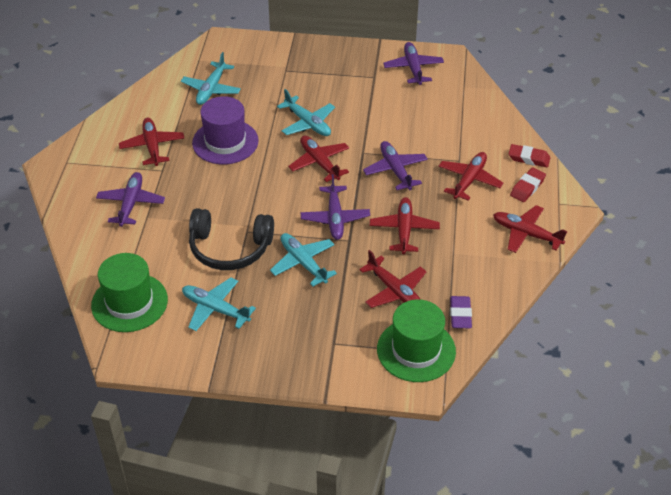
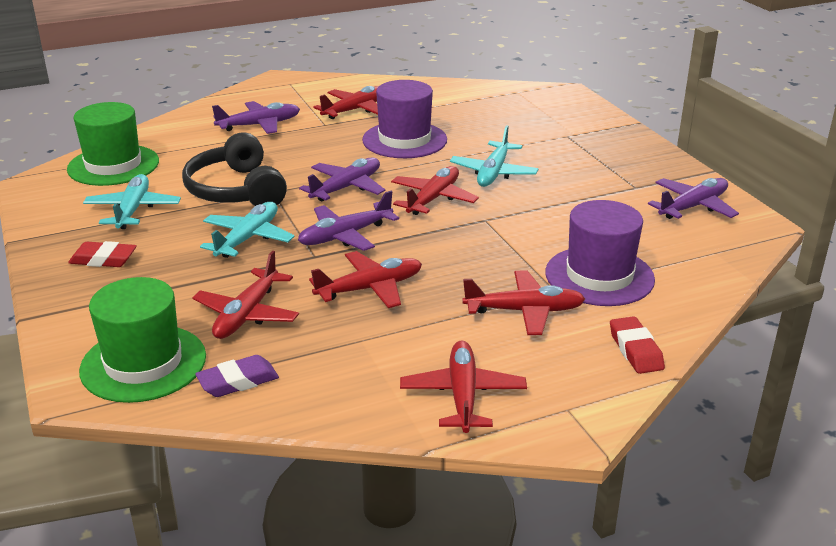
camera: 60 degrees right, 15 degrees down
(211, 89) = (480, 110): turquoise plane -> none
(395, 170) = (478, 250): purple plane -> purple plane (346, 187)
(456, 138) = (599, 276): none -> purple hat
(527, 187) = (568, 367): red eraser -> red eraser (103, 259)

